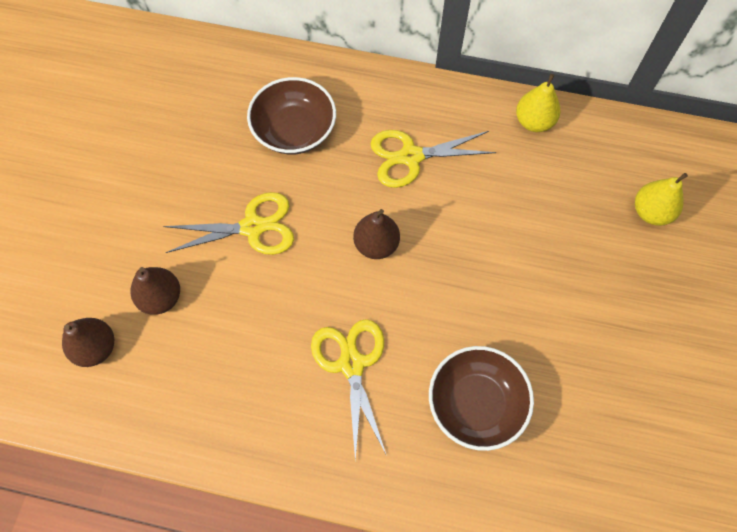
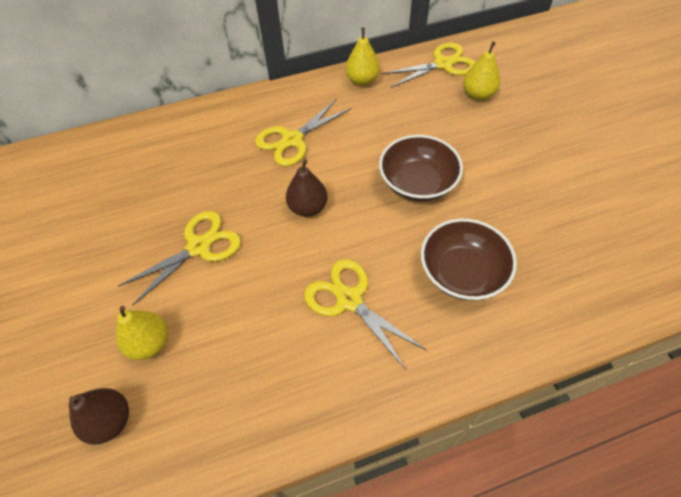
camera: 30 degrees left, 10 degrees down
(161, 298) = (150, 343): brown pear -> yellow pear
(294, 130) = (189, 165): brown bowl -> brown bowl (417, 183)
(641, 149) = (443, 64): none -> yellow scissors

